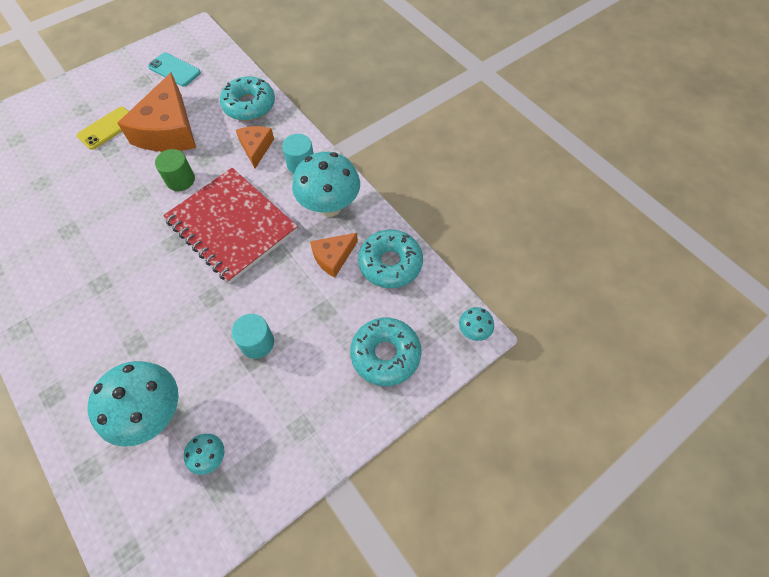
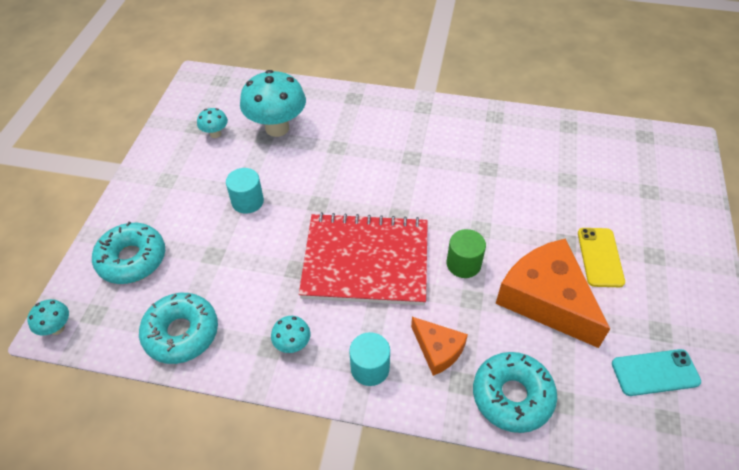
camera: 140 degrees right, 10 degrees down
(329, 206) = (292, 345): turquoise mushroom -> turquoise mushroom, size x0.47
(333, 257) = (243, 300): orange cheese -> none

